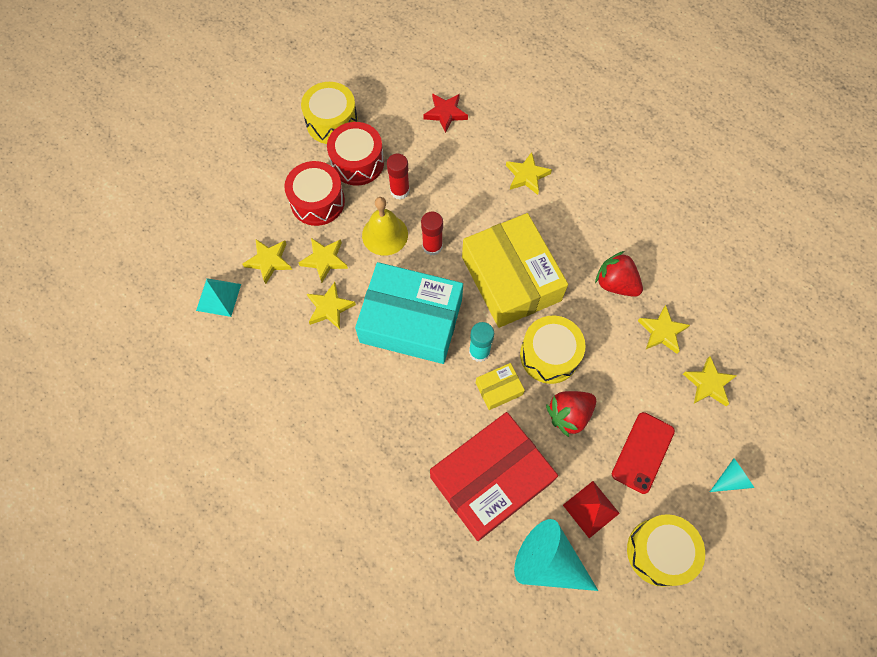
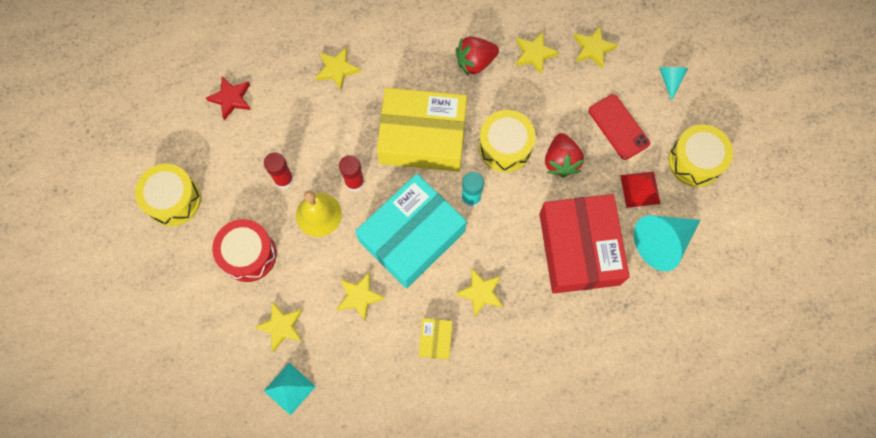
camera: 60 degrees left, 5 degrees up
(324, 260) = (311, 278): yellow star -> yellow star (480, 293)
(357, 162) = (231, 199): red drum -> none
(499, 389) = (510, 200): yellow box -> yellow box (435, 339)

